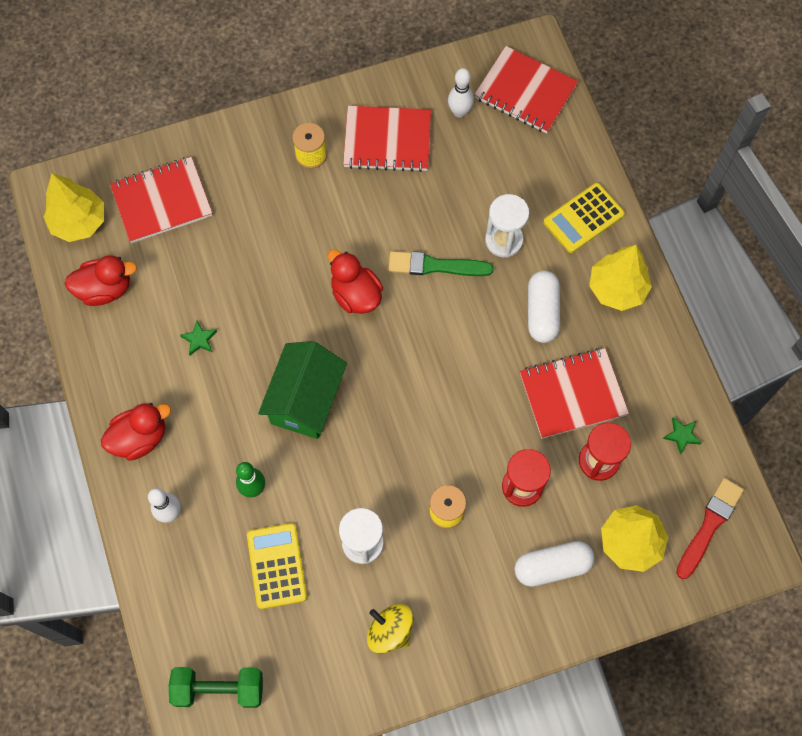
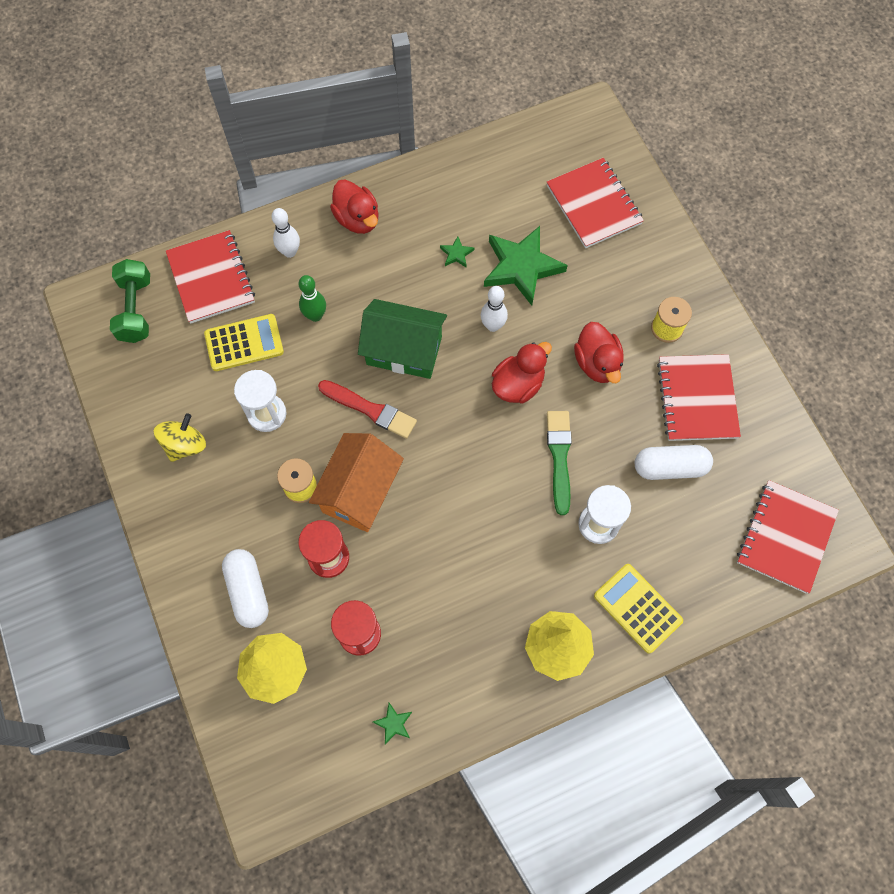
camera: 85 degrees right, 0 degrees up
(79, 222) = (562, 142): yellow tree -> none
(105, 289) = (497, 172): red duck -> red duck (597, 363)
(225, 277) = (522, 267): none -> green star
(456, 453) = (360, 491): none -> orange house
(459, 112) = (745, 468): white bowling pin -> white bowling pin (493, 326)
(542, 312) = (520, 568): white capsule -> white capsule (670, 467)
(572, 394) = (431, 604): red notebook -> red notebook (211, 278)
(709, 525) = (295, 755): red brush -> red brush (370, 409)

